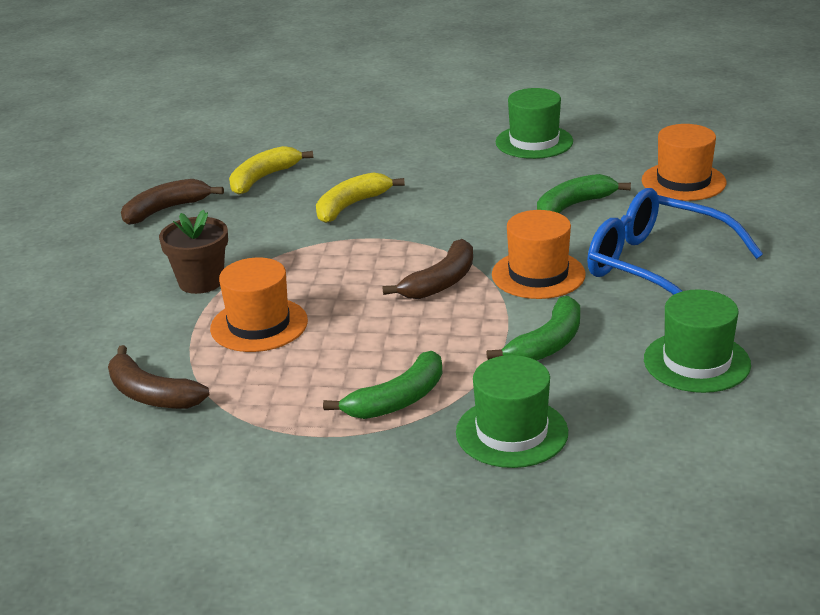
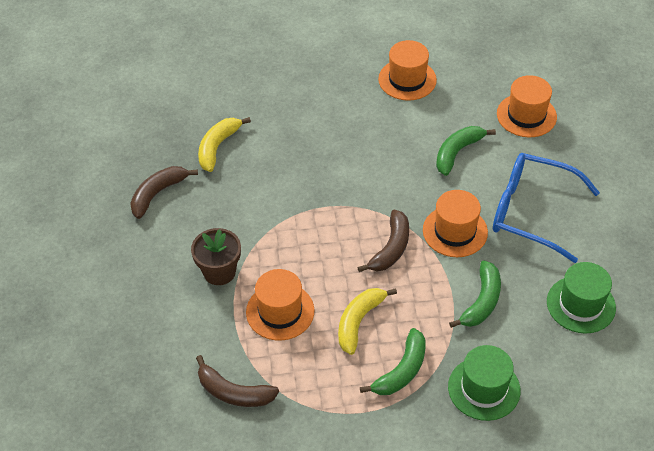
camera: 15 degrees left, 20 degrees up
(351, 206) = (297, 172): yellow banana -> yellow banana (359, 322)
(534, 142) = (407, 79): green hat -> orange hat

